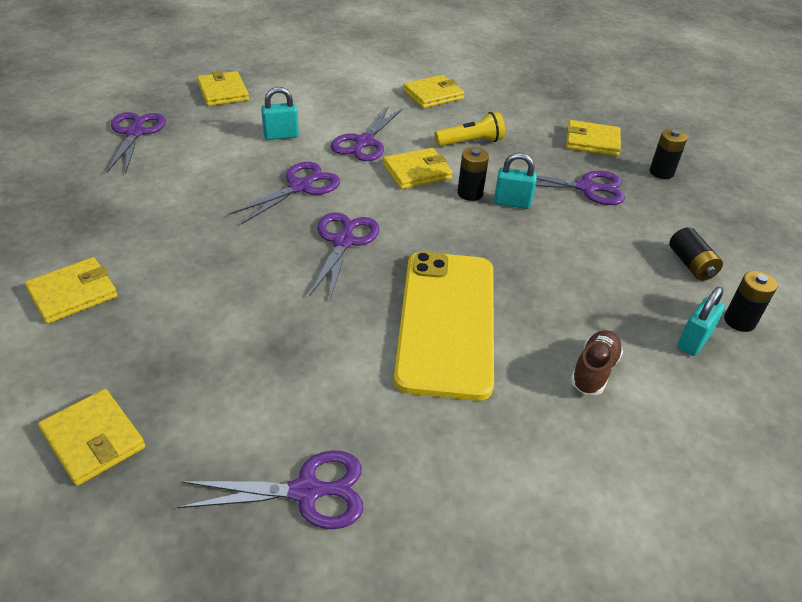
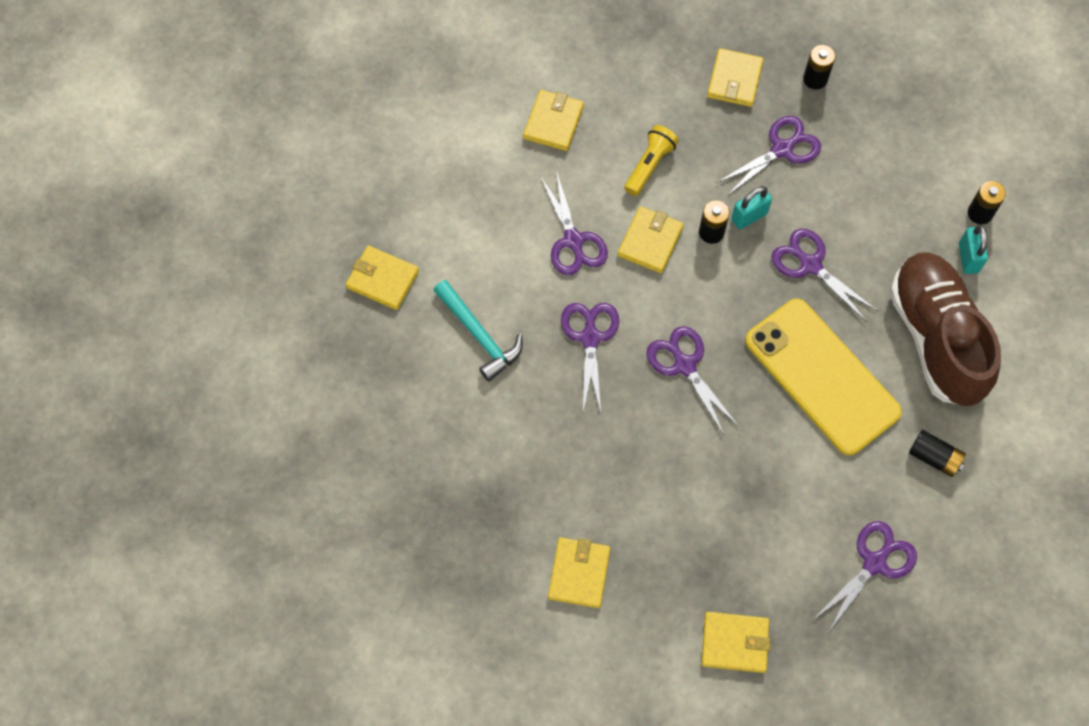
camera: 40 degrees left, 25 degrees up
(135, 133) = (389, 396): purple scissors -> purple scissors (810, 265)
(234, 143) = (479, 335): none -> turquoise hammer
(281, 135) = (502, 292): turquoise padlock -> none
(592, 141) = (734, 80): yellow wallet -> yellow wallet turned 45 degrees counterclockwise
(594, 371) = (935, 338): brown shoe -> brown shoe, size x2.41
(691, 264) = (914, 179): black battery -> black battery (934, 457)

